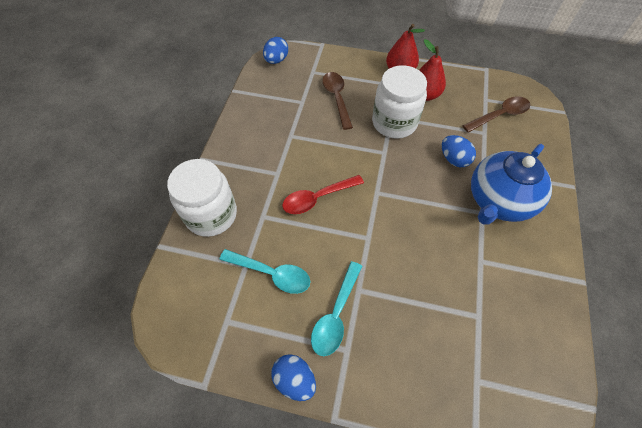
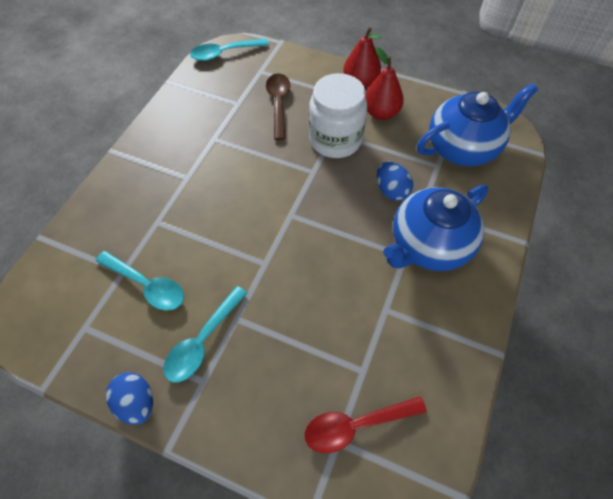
camera: 10 degrees right, 0 degrees up
(211, 215) = (102, 212): white jar -> none
(276, 60) = (224, 53): blue egg -> turquoise spoon
(317, 198) = (222, 211): red spoon -> red spoon (356, 425)
(500, 115) = (463, 148): brown spoon -> blue teapot

